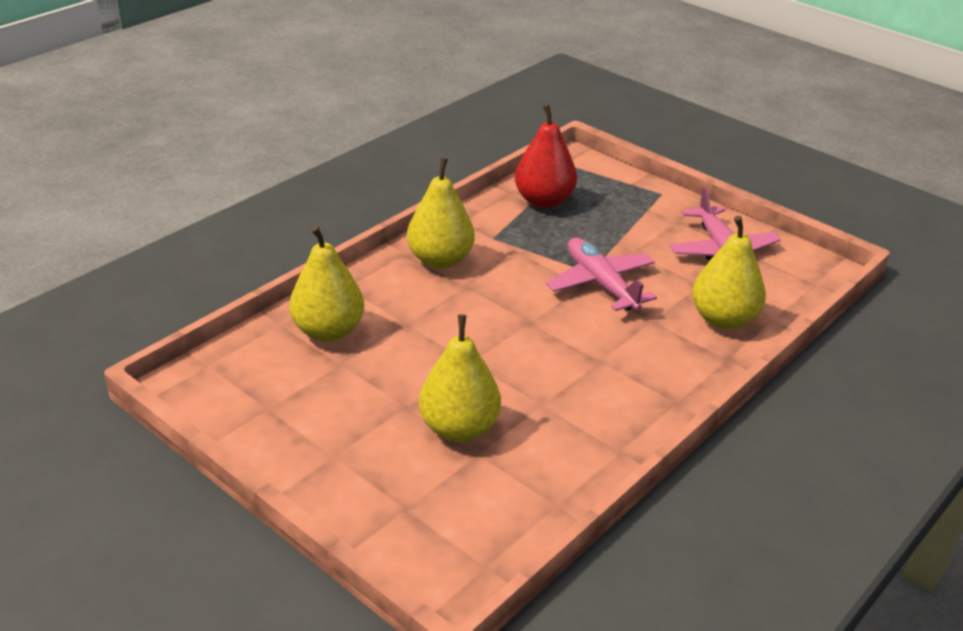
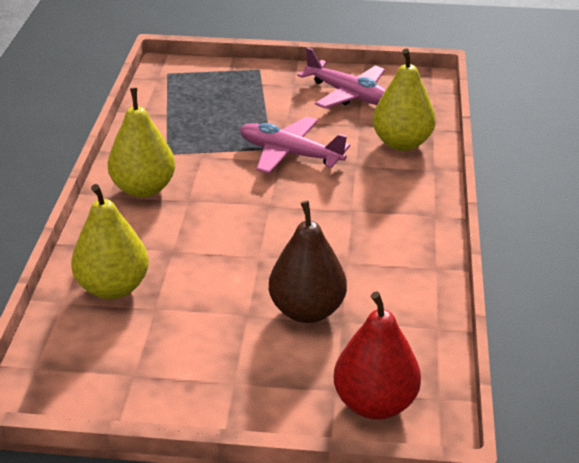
camera: 35 degrees left, 0 degrees up
(459, 428) = (307, 311): yellow pear -> brown pear
(544, 201) = (176, 108): red pear -> red pear (375, 403)

